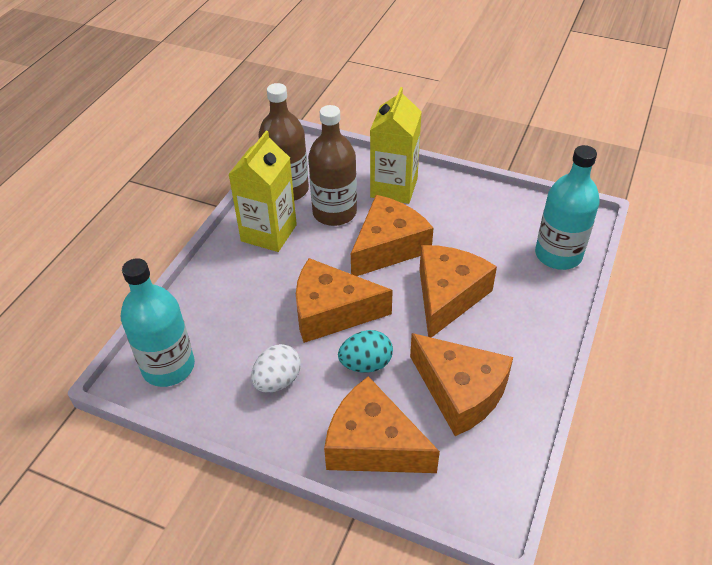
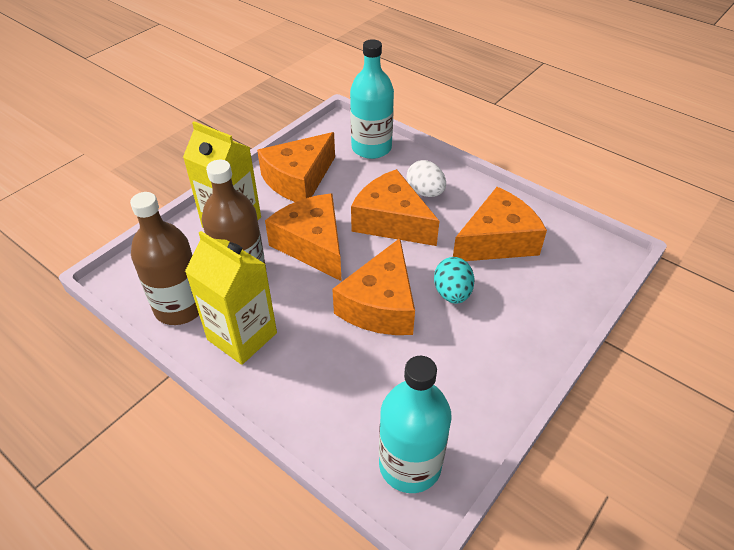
camera: 75 degrees left, 0 degrees up
(277, 381) = (455, 364): white egg -> white egg (425, 192)
(373, 444) = (540, 308): orange cheese -> orange cheese (299, 180)

